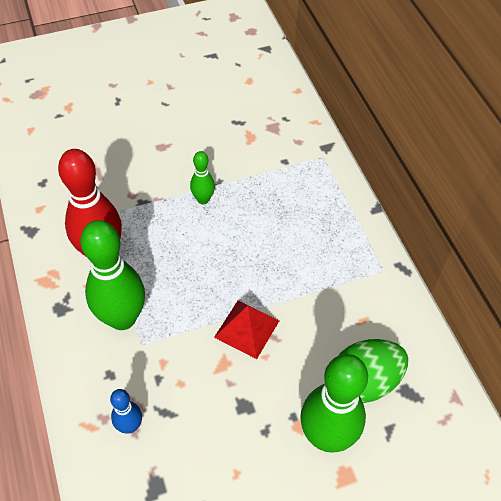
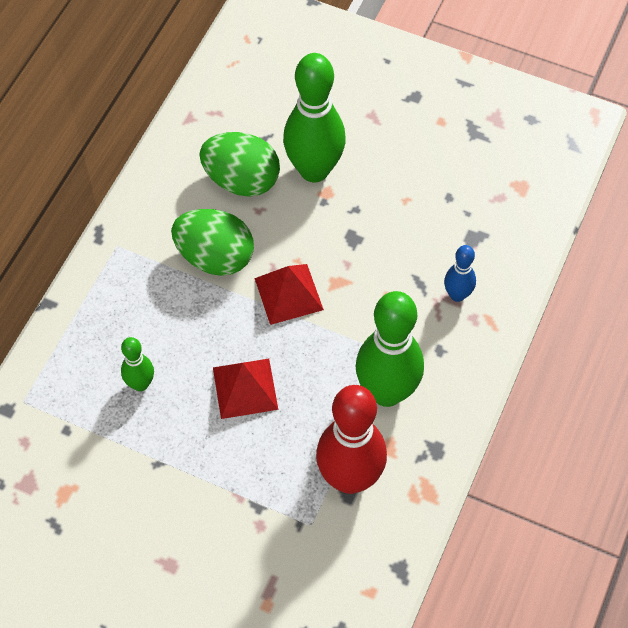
camera: 135 degrees left, 5 degrees up
(203, 199) = (195, 455): green bowling pin -> green bowling pin (140, 384)
(212, 253) = (245, 388): none -> red pyramid
(318, 313) = (215, 257): none -> green egg

